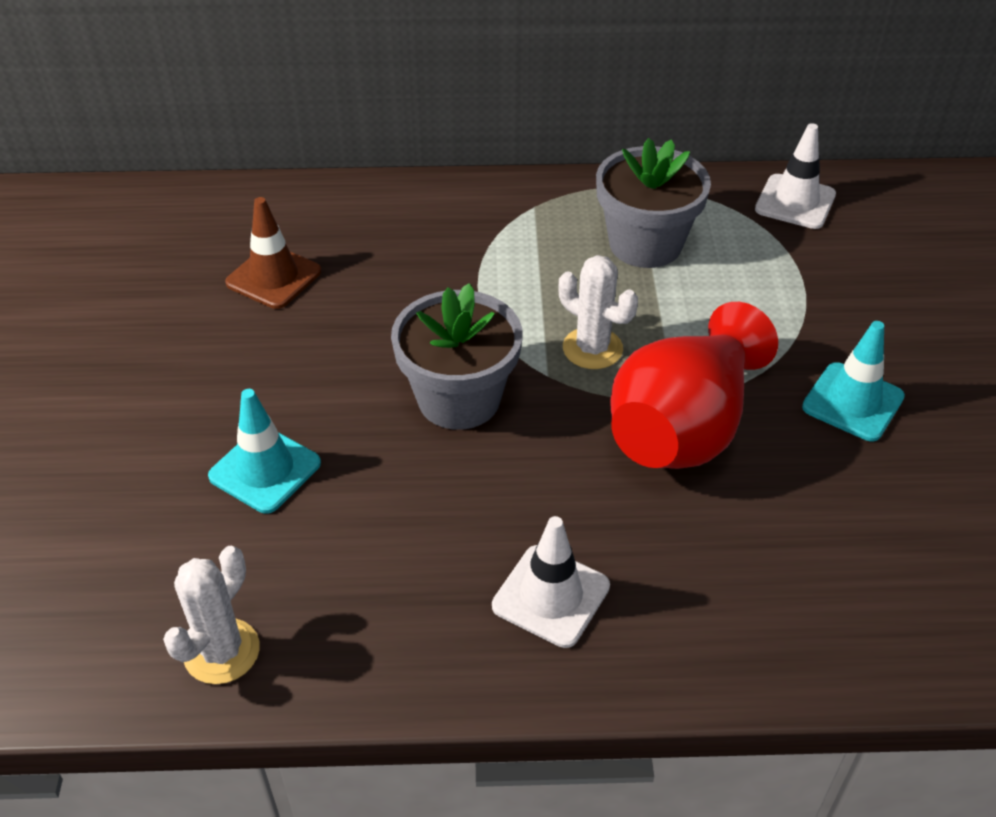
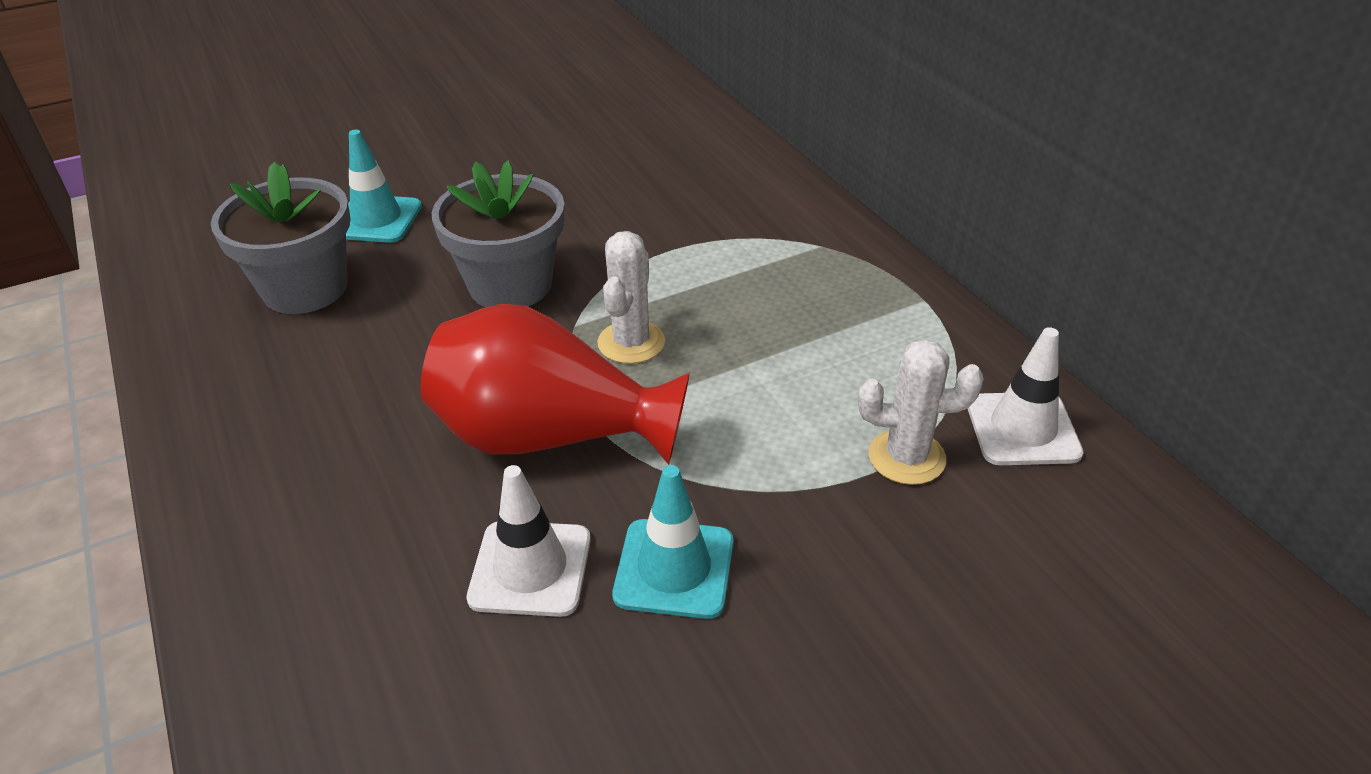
camera: 65 degrees right, 5 degrees down
(221, 651) = (186, 262): white cactus -> white cactus (906, 457)
(273, 277) = (602, 150): brown traffic cone -> none
(551, 596) = (285, 409): white traffic cone -> white traffic cone (530, 568)
(645, 244) = (827, 332): grey flower pot -> grey flower pot (305, 288)

